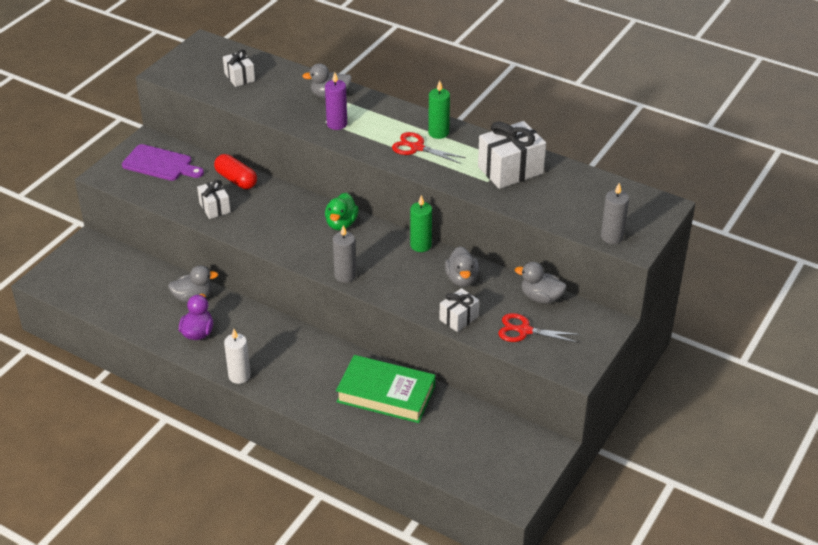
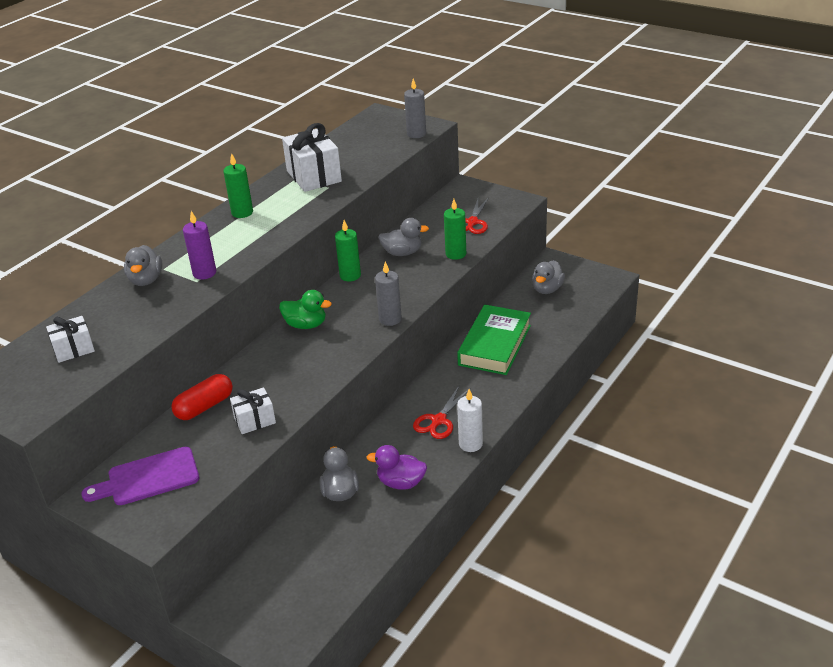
camera: 85 degrees left, 5 degrees down
(160, 164) = (148, 478): purple cutting board -> purple cutting board turned 135 degrees counterclockwise
(417, 148) = (264, 224): red scissors -> red scissors (439, 420)
(459, 318) = (455, 254): white gift -> green candle
(541, 297) = (430, 214): grey duck -> grey duck (547, 289)

